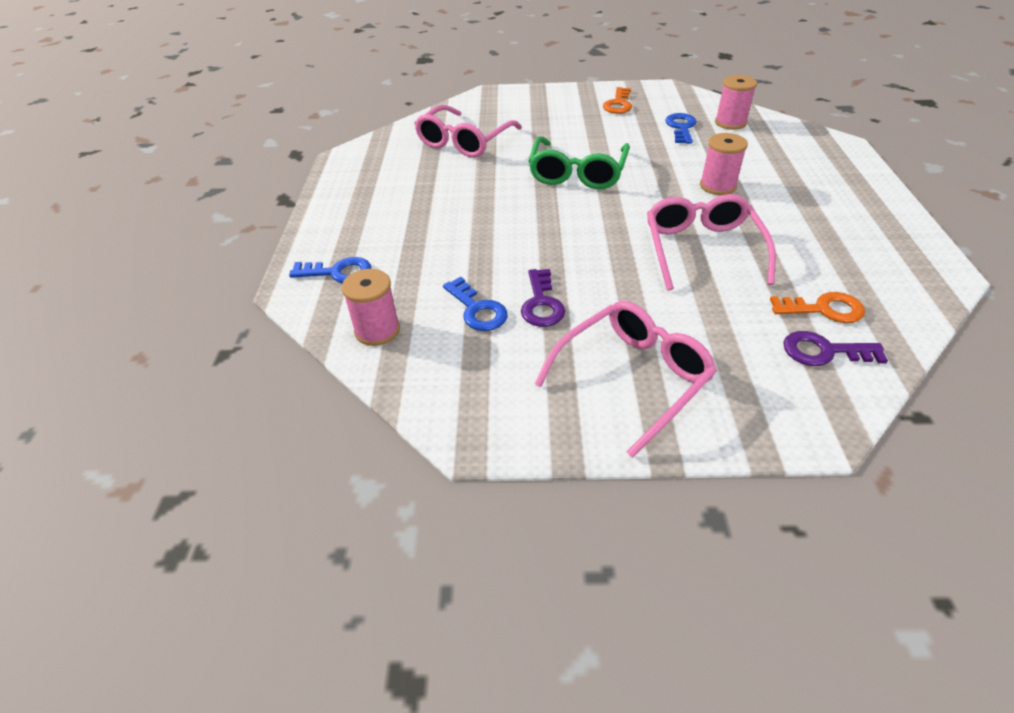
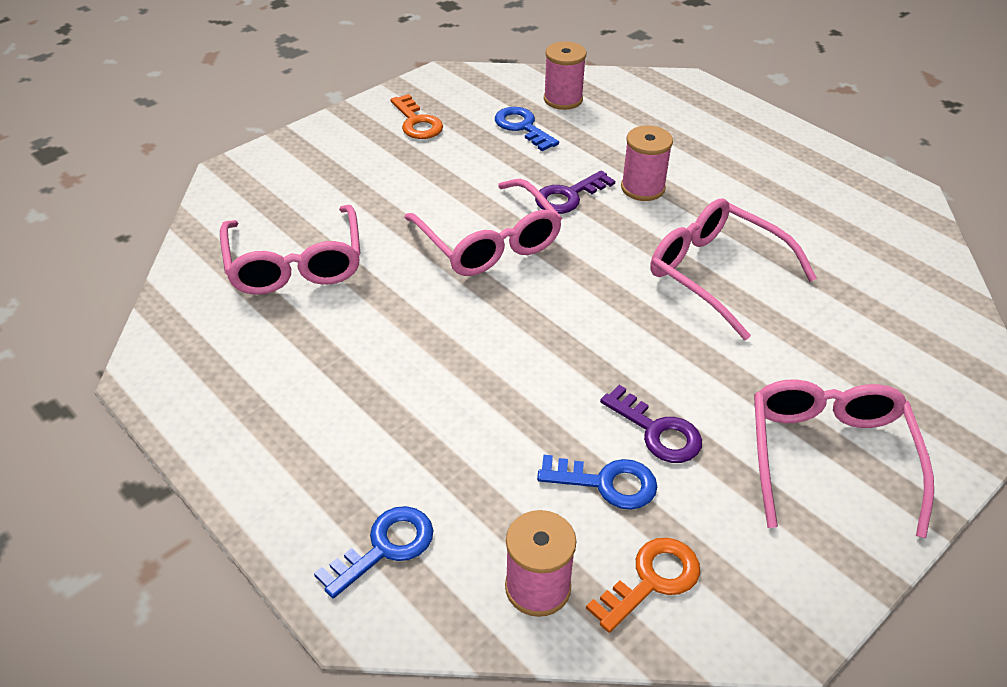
camera: 45 degrees left, 0 degrees up
(577, 173) = (488, 242): green glasses -> pink glasses
(823, 309) = (873, 282): orange key -> orange key (651, 580)
(824, 351) = (920, 326): purple key -> purple key (569, 196)

